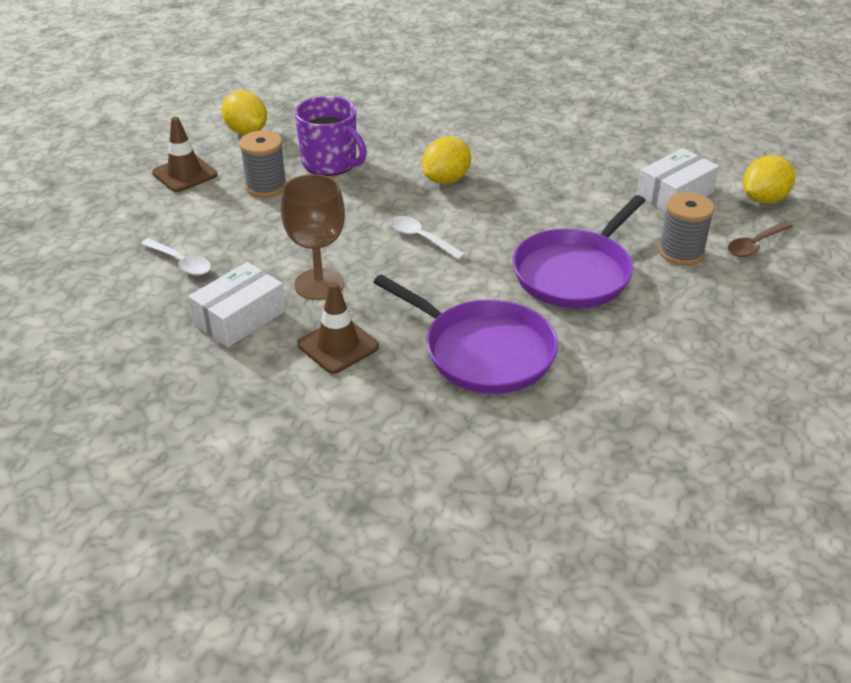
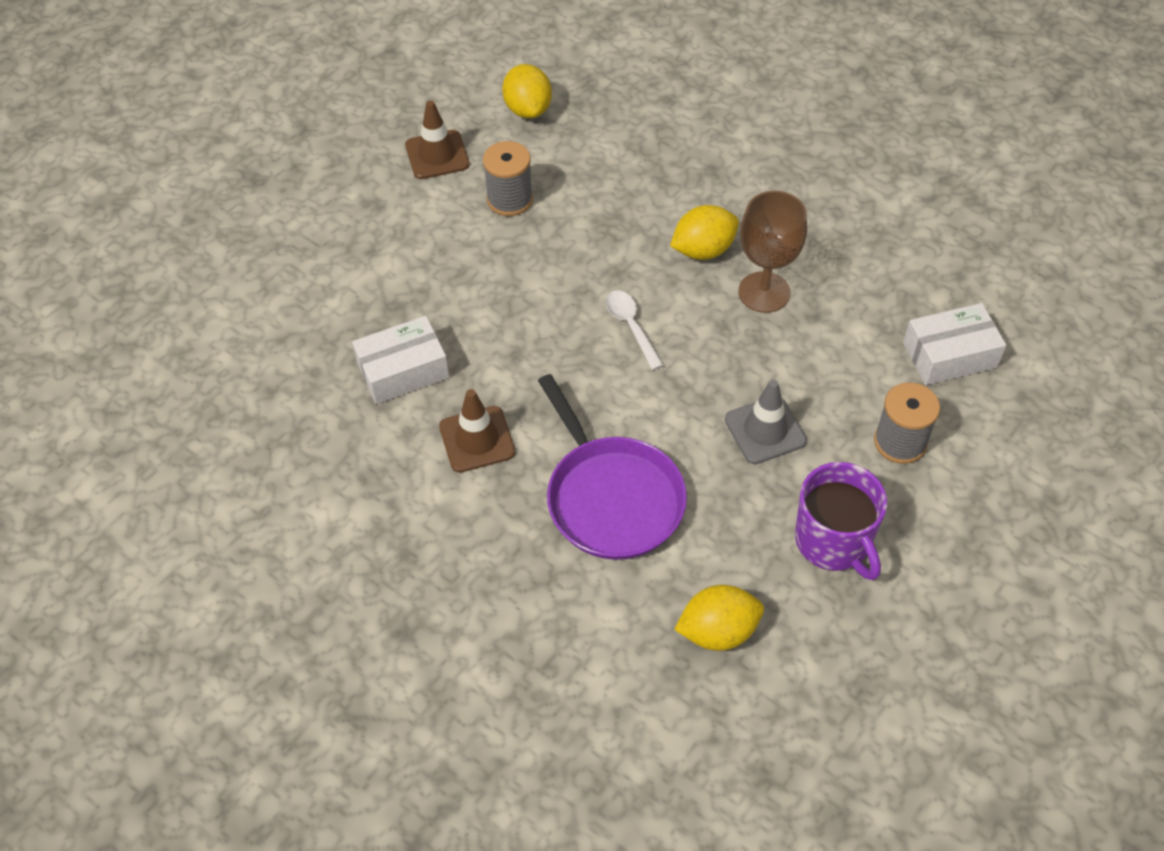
camera: 25 degrees right, 15 degrees up
(181, 263) = (380, 279): white spoon -> none
(319, 284) = (497, 354): brown goblet -> brown goblet (764, 292)
(330, 163) = (592, 186): purple mug -> purple mug (833, 541)
(575, 273) = (765, 430): purple pan -> grey traffic cone
(755, 245) = (993, 461): brown spoon -> none
(763, 199) = (1051, 398): yellow lemon -> yellow lemon (718, 631)

